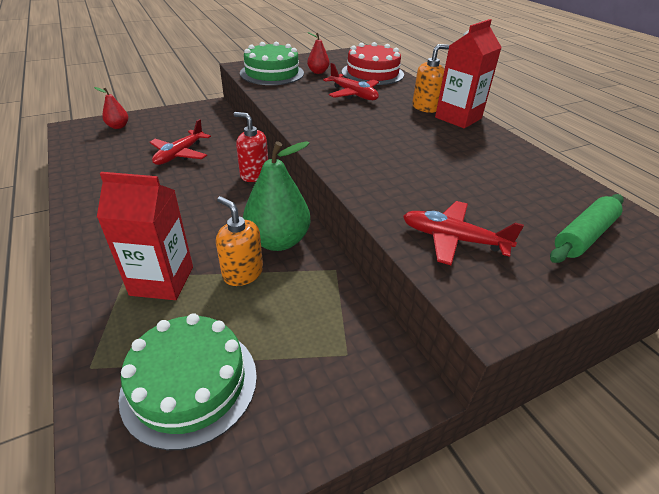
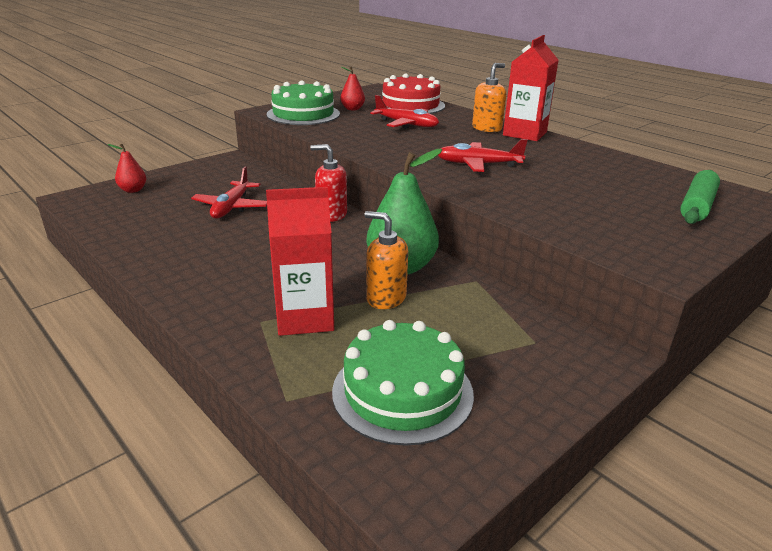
camera: 15 degrees left, 10 degrees down
(453, 239) = (593, 223): red plane -> red plane (478, 164)

